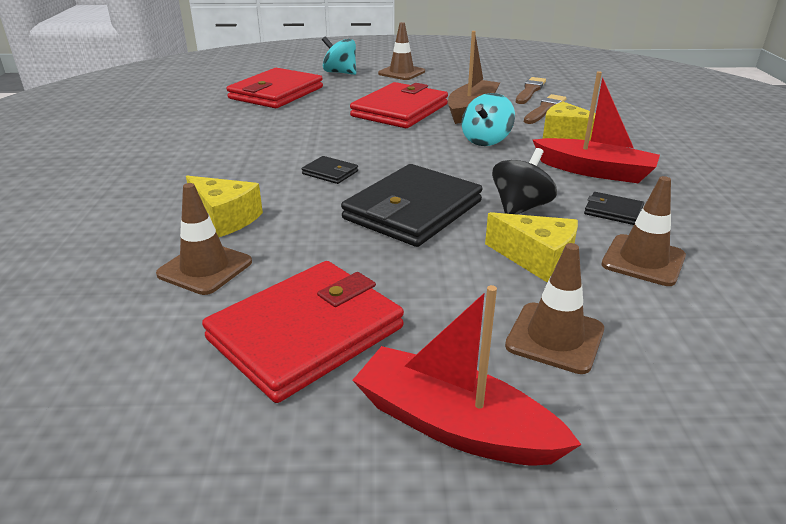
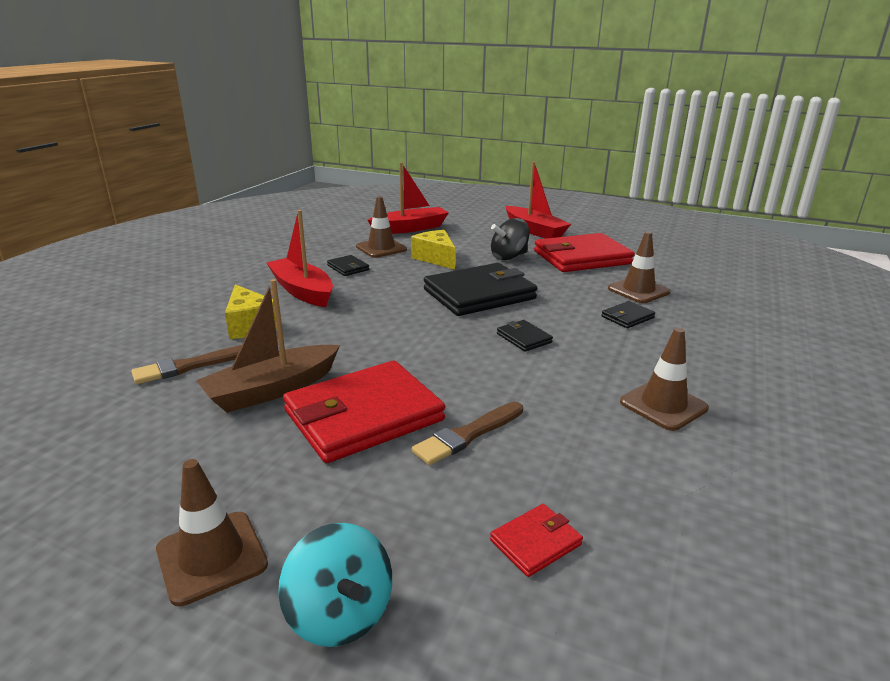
camera: 155 degrees left, 5 degrees down
(225, 218) = (627, 317): yellow cheese -> black wallet
(276, 93) = (535, 542): red wallet -> red wallet, size x0.43
(486, 140) = (334, 338): turquoise spinning top -> none
(520, 208) = (403, 281): black spinning top -> black spinning top (509, 257)
(530, 91) = (124, 410): brown brush -> brown brush (468, 435)
(555, 337) = (469, 238): brown traffic cone -> brown traffic cone (663, 405)
(700, 338) = (410, 228): none -> red boat

